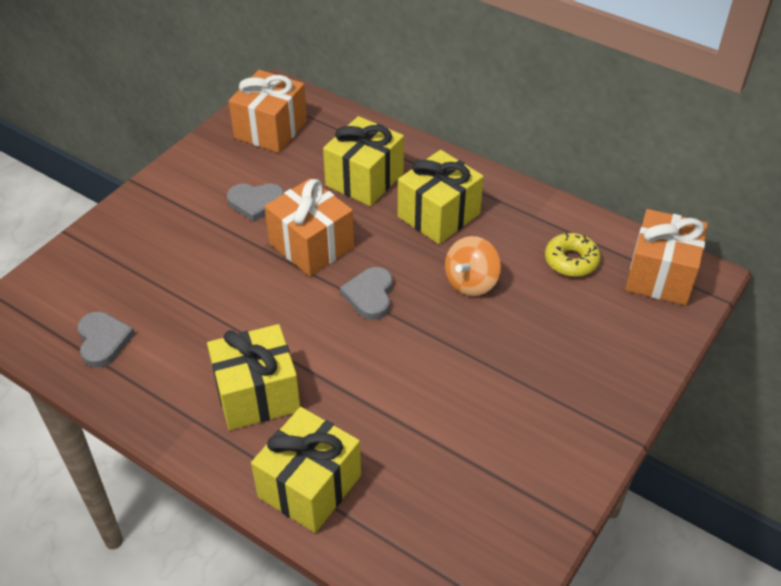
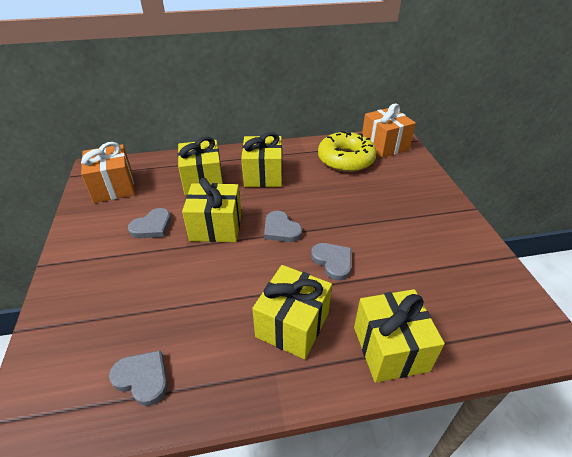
camera: 45 degrees left, 5 degrees down
(311, 245) = (216, 227): orange gift -> yellow gift
(373, 369) = (333, 262): none -> grey heart
(471, 282) = (319, 193): orange spinning top -> none
(571, 261) = (345, 159): yellow donut -> yellow donut, size x1.78

